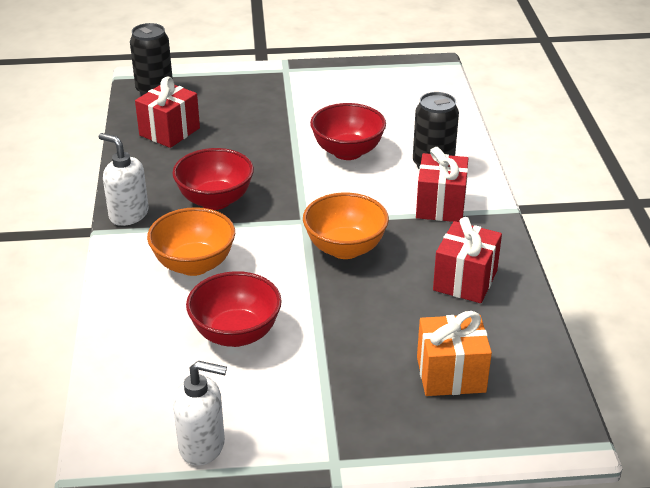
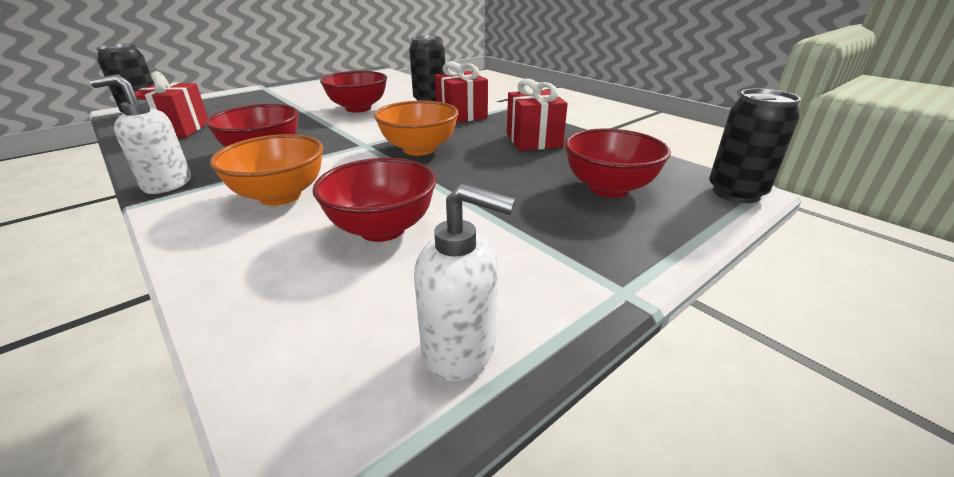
camera: 35 degrees left, 5 degrees down
(202, 446) = (460, 350): white soap dispenser -> white soap dispenser turned 45 degrees clockwise
(451, 374) = (608, 188): orange gift -> red bowl
(558, 434) = (735, 193): none -> black can

